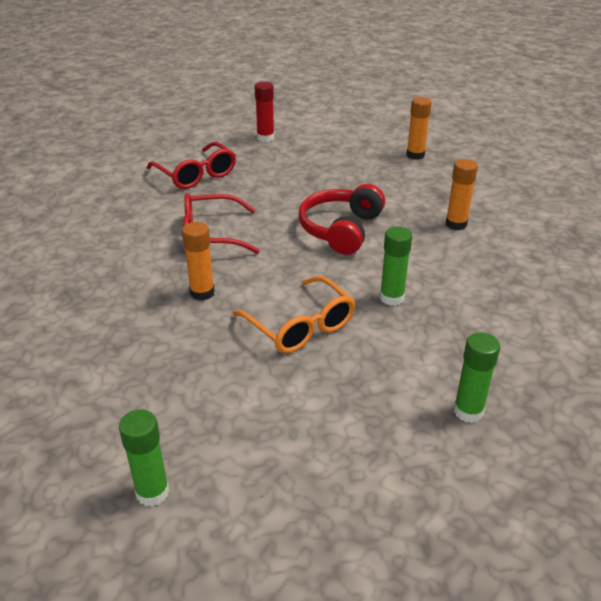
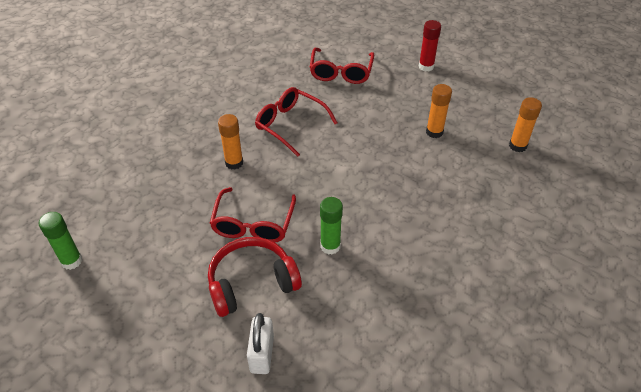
camera: 45 degrees right, 10 degrees up
(300, 326) = (253, 224): orange glasses -> red glasses
(341, 229) = (372, 173): red headphones -> red headphones (251, 283)
(456, 224) = (458, 224): orange glue stick -> orange glue stick (434, 132)
(468, 411) = (262, 354): green glue stick -> white padlock

